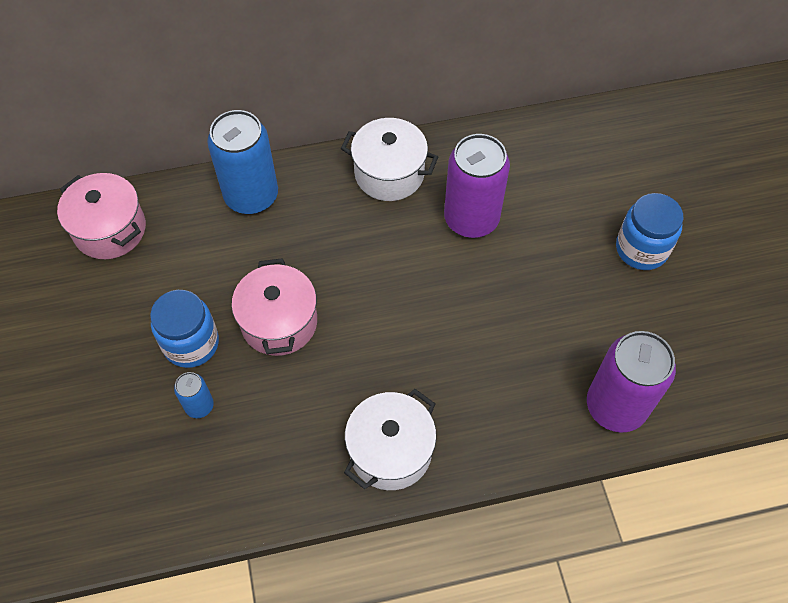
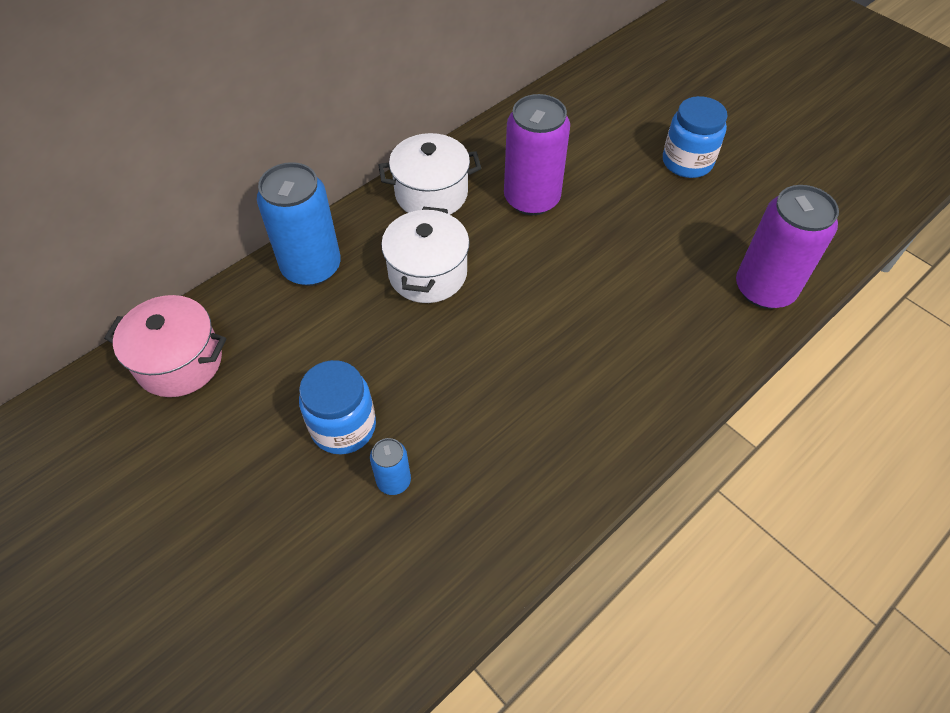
camera: 30 degrees left, 5 degrees down
(279, 322) = (419, 364): pink pot -> none
(390, 451) = (609, 424): white pot -> white pot (428, 273)

